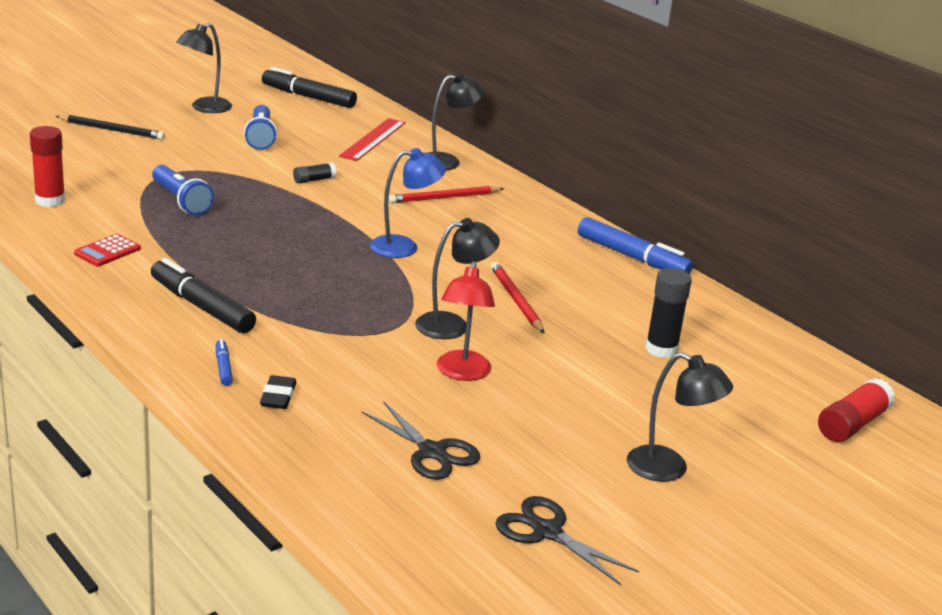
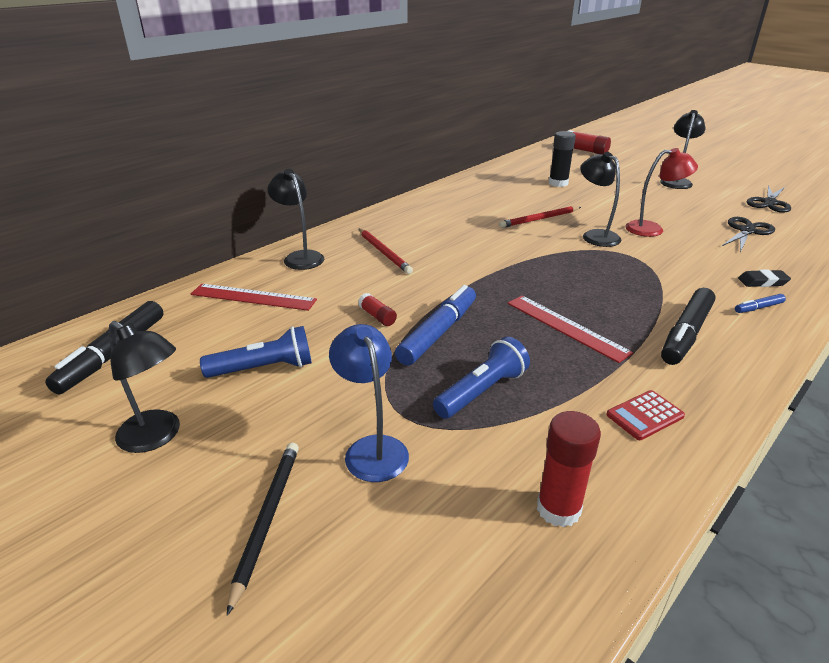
camera: 95 degrees left, 5 degrees up
(107, 251) = (644, 415): red calculator -> red calculator turned 120 degrees clockwise
(249, 253) = (566, 327): none -> red ruler
(314, 180) = (377, 316): black glue stick -> red glue stick
(404, 247) = (491, 260): blue lamp -> blue lamp (372, 448)
(632, 257) = (443, 191): blue marker -> blue marker (438, 332)

